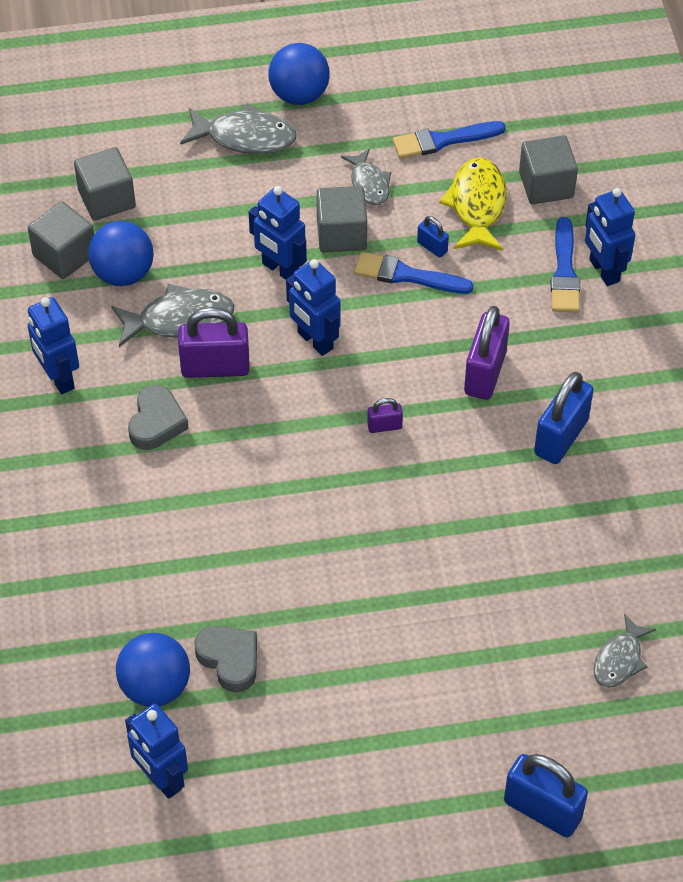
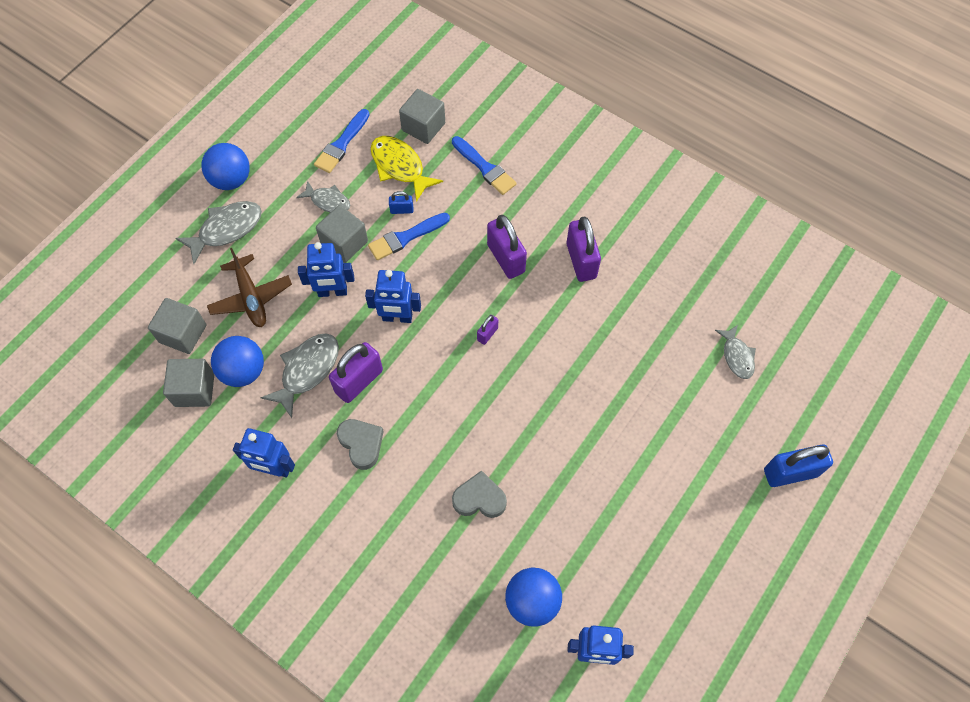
camera: 45 degrees left, 10 degrees up
(200, 215) = (251, 297): none -> brown plane
(229, 660) = (554, 545): grey heart -> grey heart (479, 499)
(561, 437) = (581, 261): blue padlock -> purple padlock
(603, 271) = (503, 151): blue robot -> none

